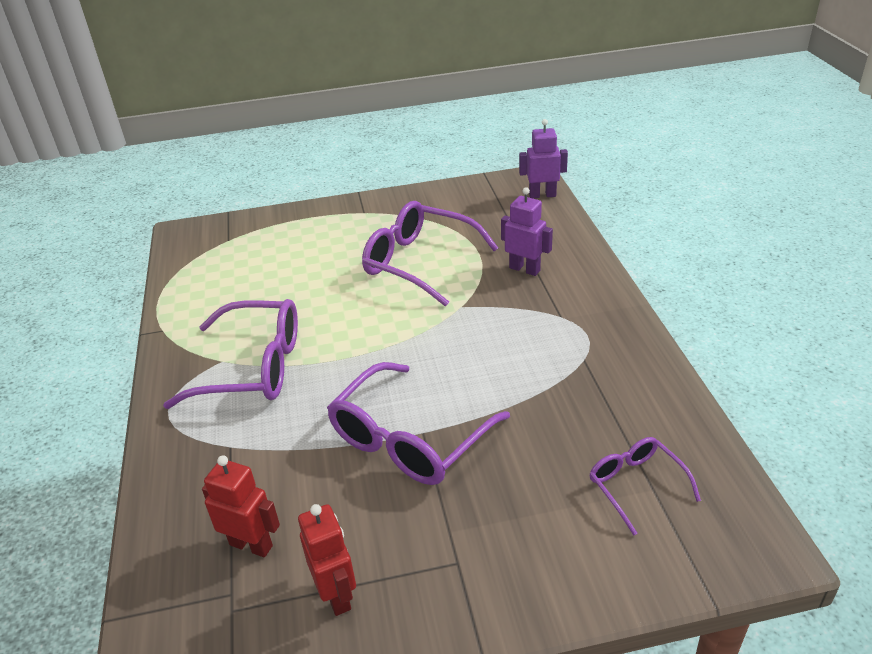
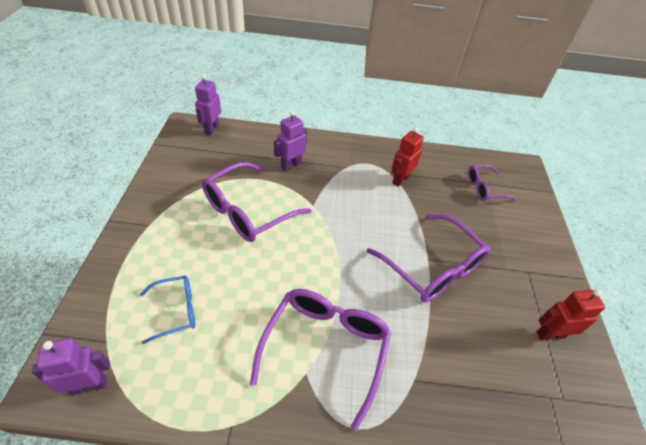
camera: 80 degrees left, 10 degrees up
(187, 248) = (89, 385): none -> purple robot
(251, 545) = (511, 378): red robot -> red robot (400, 179)
(269, 263) = (176, 310): none -> blue glasses

